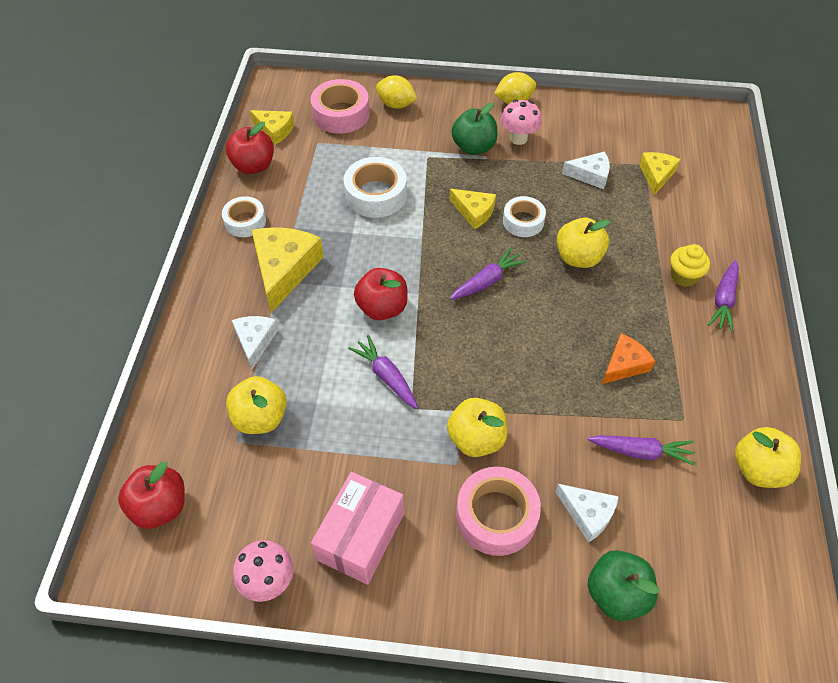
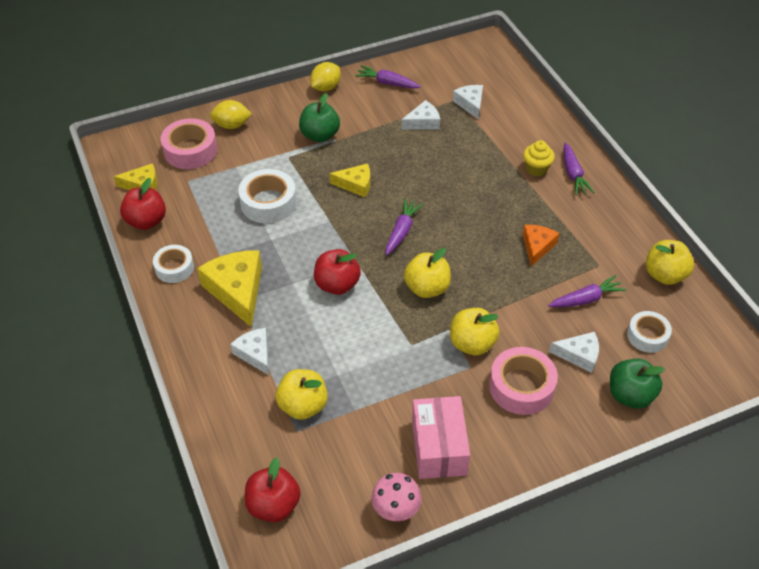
camera: 30 degrees left, 5 degrees down
(386, 376) = (376, 331): purple carrot -> purple carrot (387, 83)
(518, 138) = (350, 115): pink mushroom -> none
(523, 221) = (397, 176): white tape -> white tape (647, 336)
(578, 257) = (455, 186): yellow apple -> yellow apple (427, 288)
(656, 175) = (470, 104): yellow cheese -> white cheese

